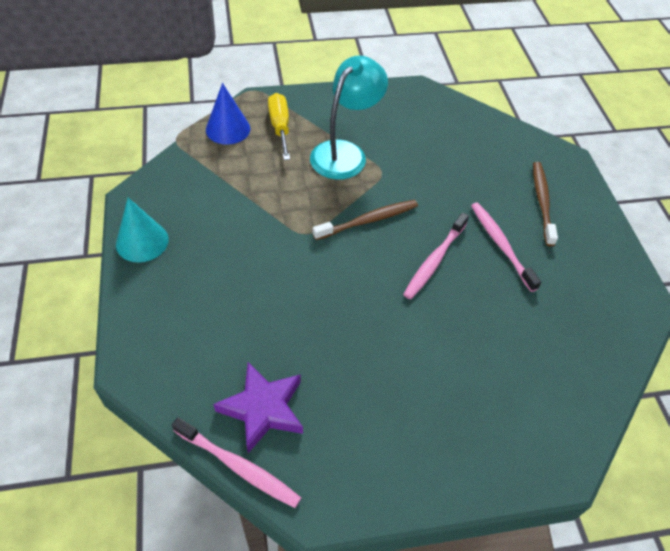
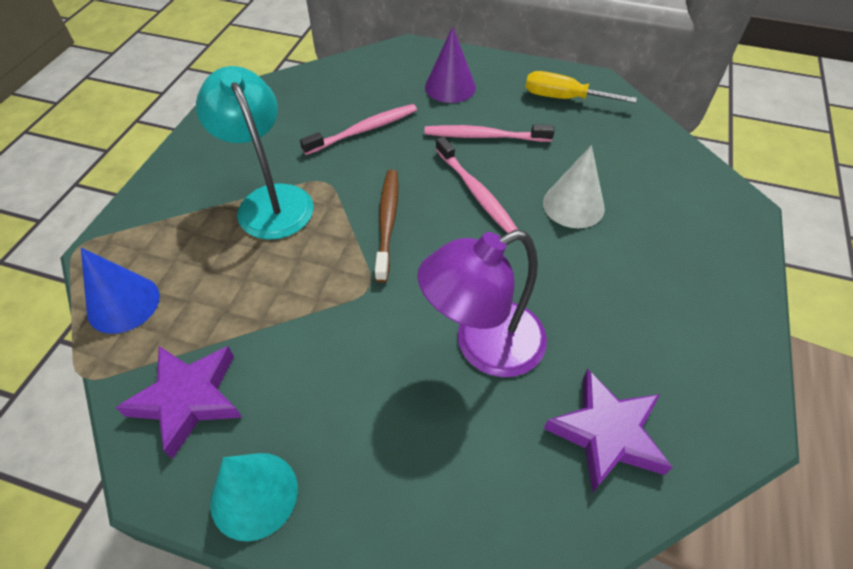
camera: 60 degrees left, 0 degrees up
(183, 187) = (188, 399): none -> purple star
(238, 466) = (680, 492): pink toothbrush -> pink toothbrush (364, 130)
(280, 127) = (172, 245): yellow screwdriver -> yellow screwdriver (563, 98)
(295, 314) = (483, 346): none -> purple lamp
(467, 329) = (573, 205): none -> white cone
(542, 202) = (450, 87): brown toothbrush -> purple cone

